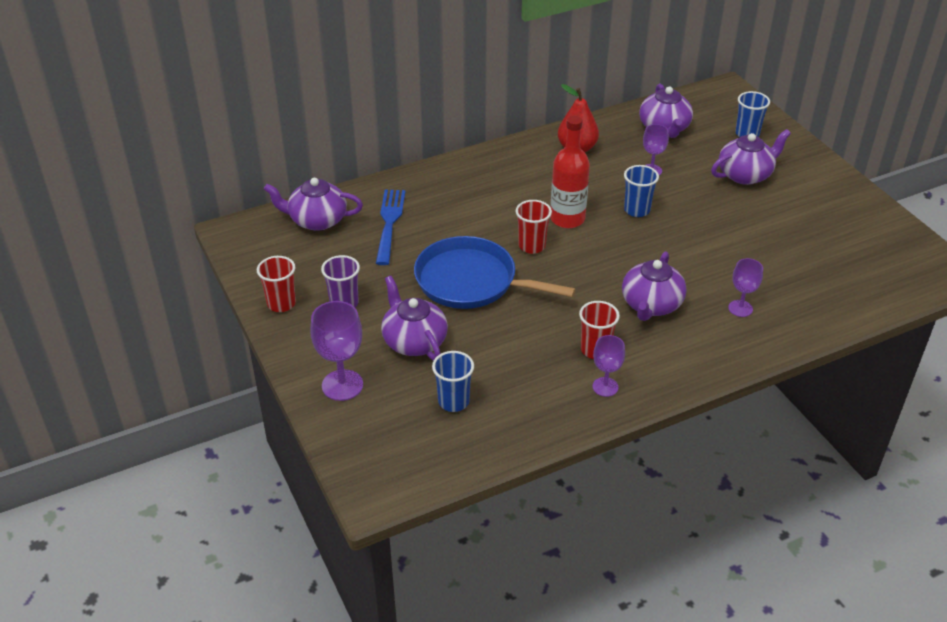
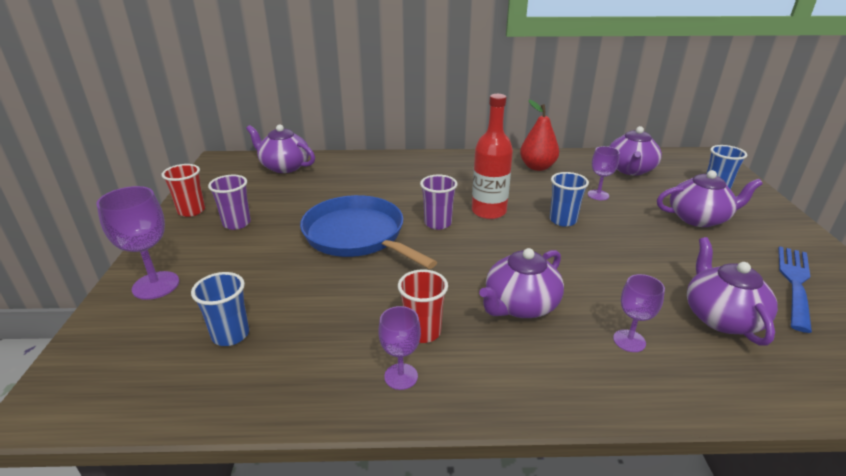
camera: 25 degrees right, 10 degrees down
(389, 223) = (335, 180): blue fork -> blue fork (795, 283)
(414, 341) = (257, 268): purple teapot -> purple teapot (721, 317)
(532, 246) = (438, 223): red cup -> purple cup

